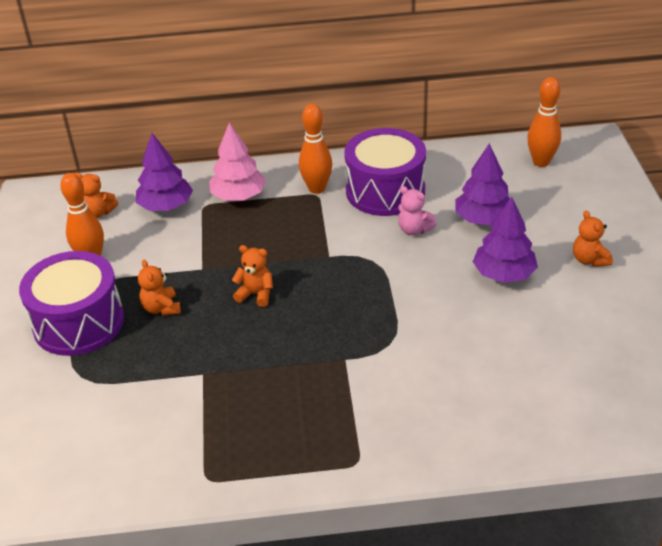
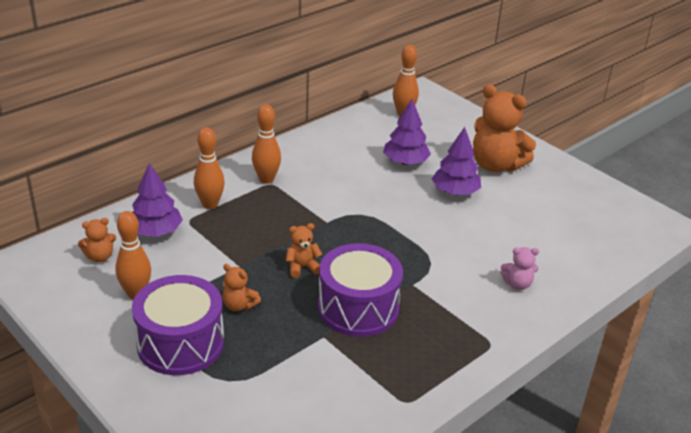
camera: 40 degrees left, 5 degrees down
(238, 196) = (210, 204): pink tree -> orange bowling pin
(385, 191) = (319, 165): purple drum -> purple drum (358, 308)
(414, 230) = (367, 184): pink teddy bear -> pink teddy bear (517, 284)
(589, 260) = (496, 165): orange teddy bear -> orange teddy bear, size x2.10

